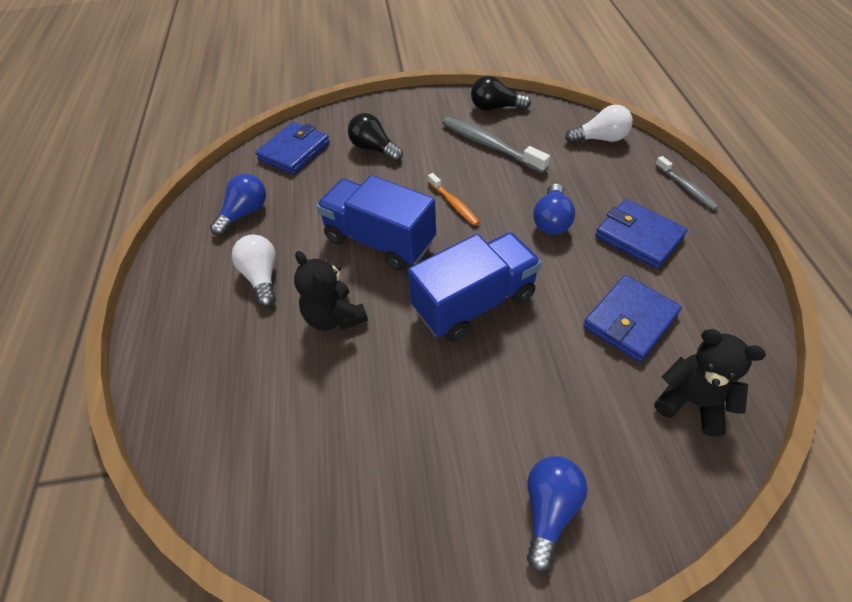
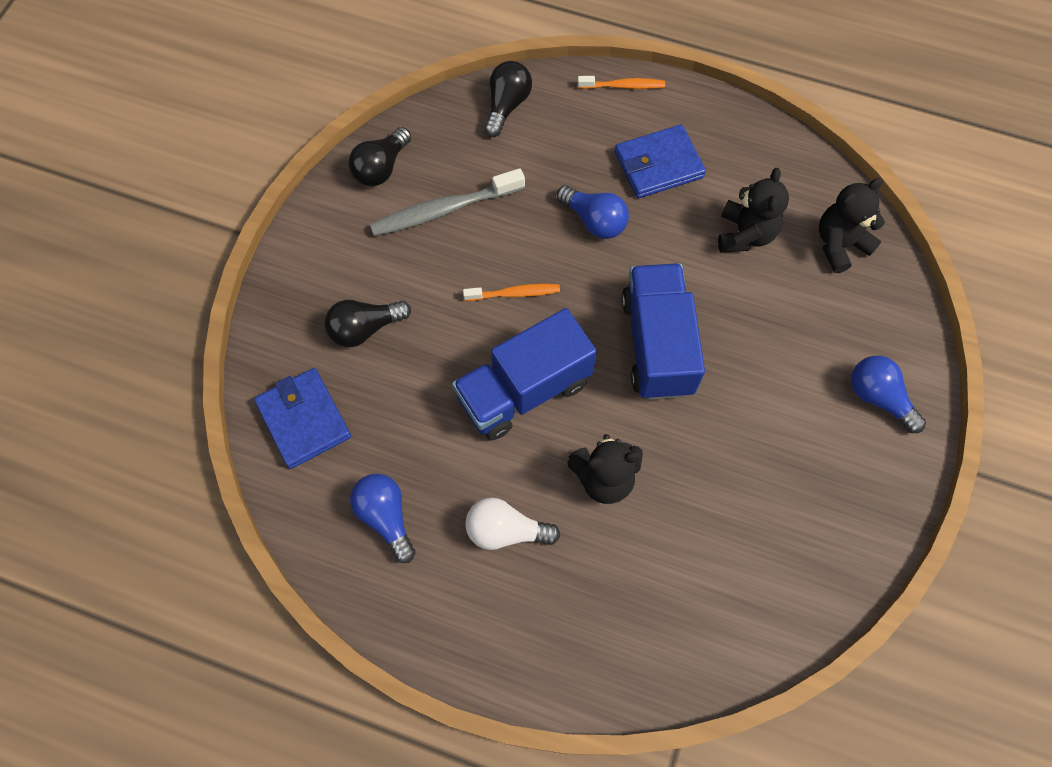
camera: 65 degrees left, 15 degrees up
(600, 139) = (507, 106): white light bulb -> black light bulb
(630, 320) = (745, 234): blue wallet -> black teddy bear
(686, 188) = (623, 86): grey toothbrush -> orange toothbrush

